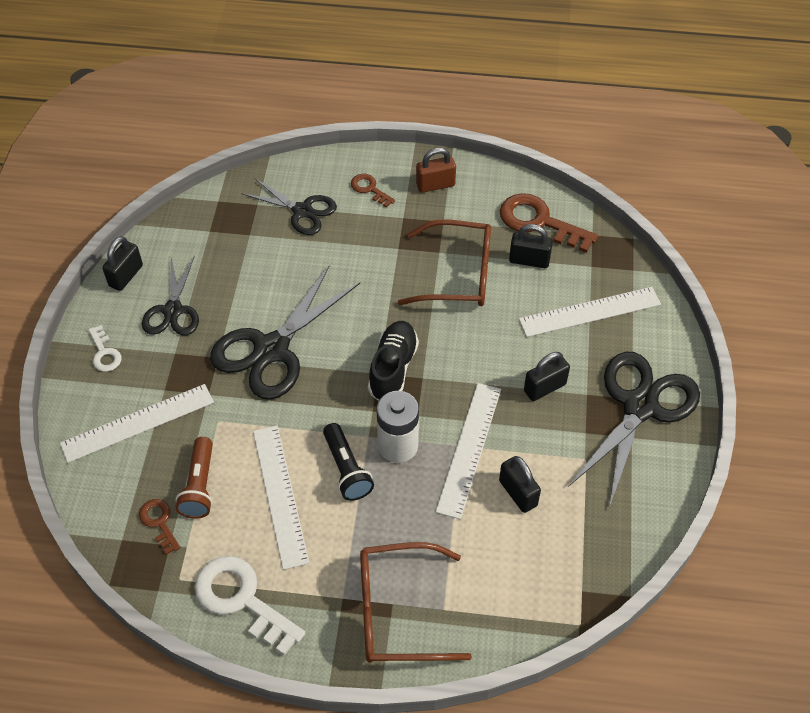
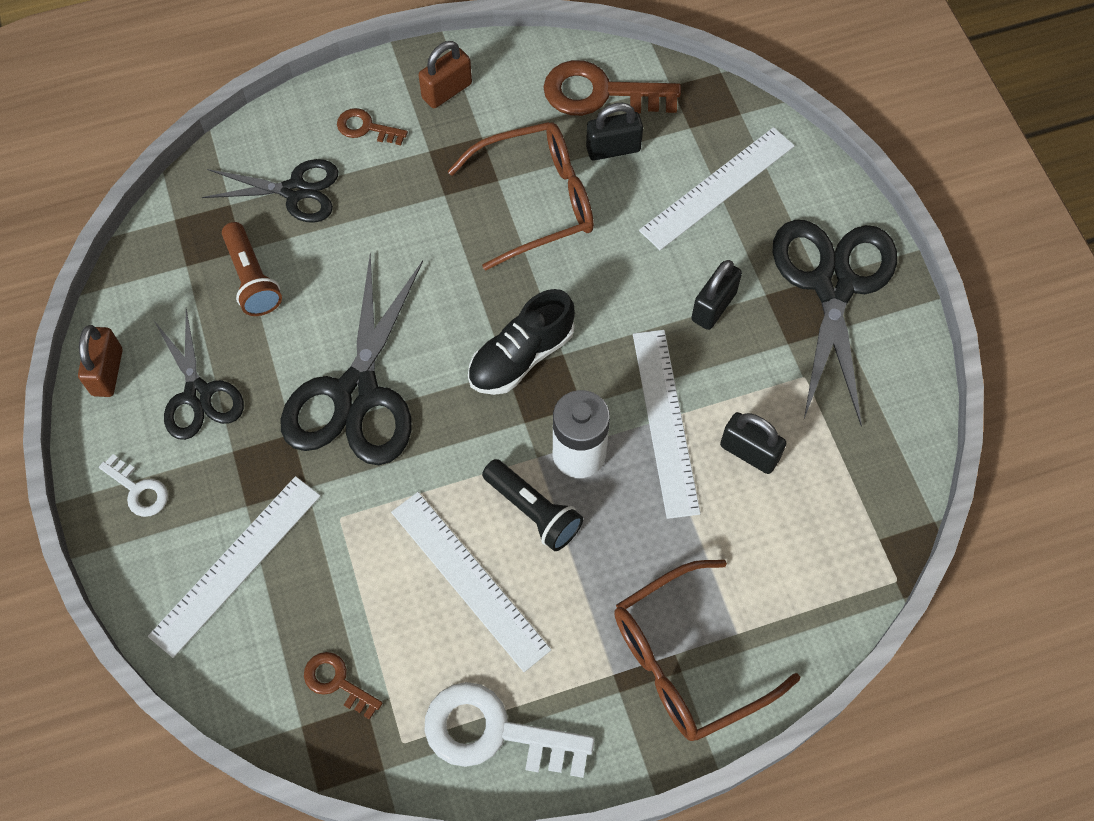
camera: 25 degrees left, 10 degrees up
(126, 276) = (107, 372): black padlock -> brown padlock
(199, 486) = (362, 612): brown flashlight -> brown flashlight (252, 279)
(393, 368) = (521, 357): black shoe -> black shoe turned 120 degrees counterclockwise

